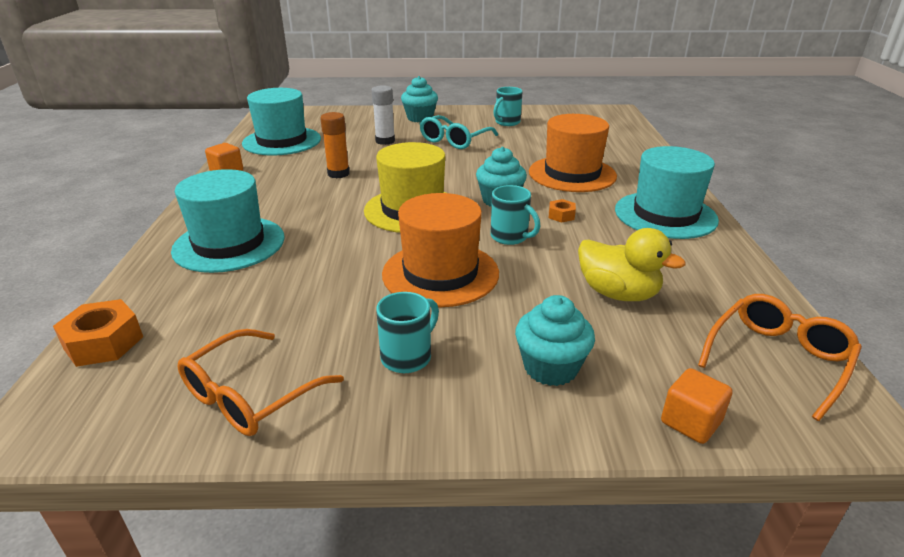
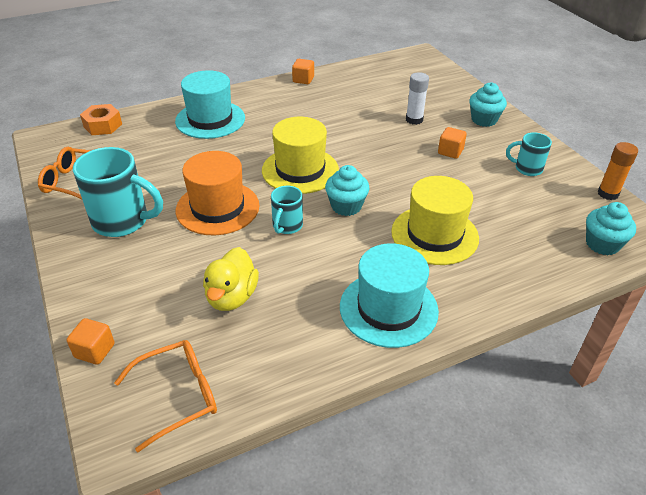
camera: 65 degrees right, 10 degrees up
(282, 141) = (370, 79): turquoise hat -> none
(338, 174) = (334, 121): orange glue stick -> orange glue stick (608, 193)
(408, 357) = (123, 221): turquoise mug -> turquoise mug, size x1.82
(454, 140) = (450, 152): turquoise glasses -> orange cube
(550, 368) = (130, 280): turquoise cupcake -> turquoise cupcake (602, 244)
(561, 215) = (342, 245): orange nut -> none
(572, 174) = (434, 235): orange hat -> yellow hat
(778, 359) = (178, 395): orange glasses -> orange glasses turned 45 degrees counterclockwise

